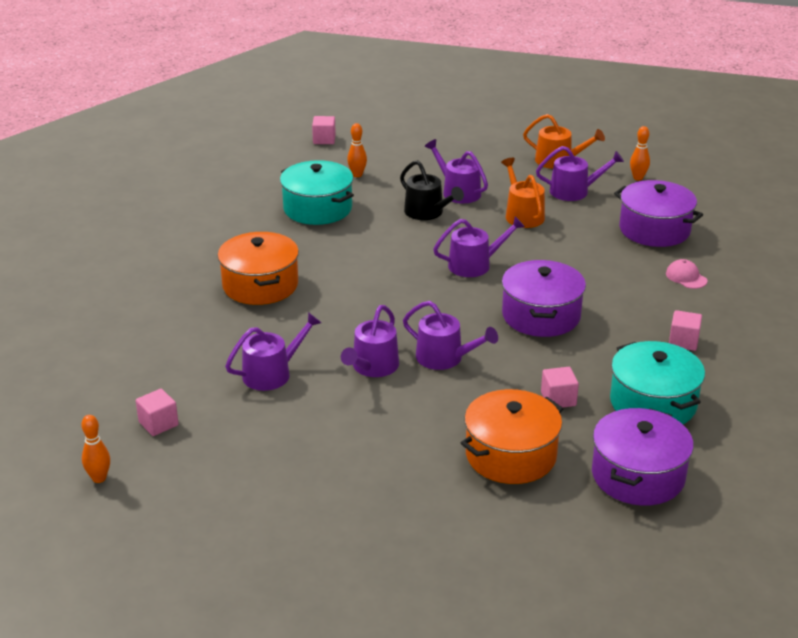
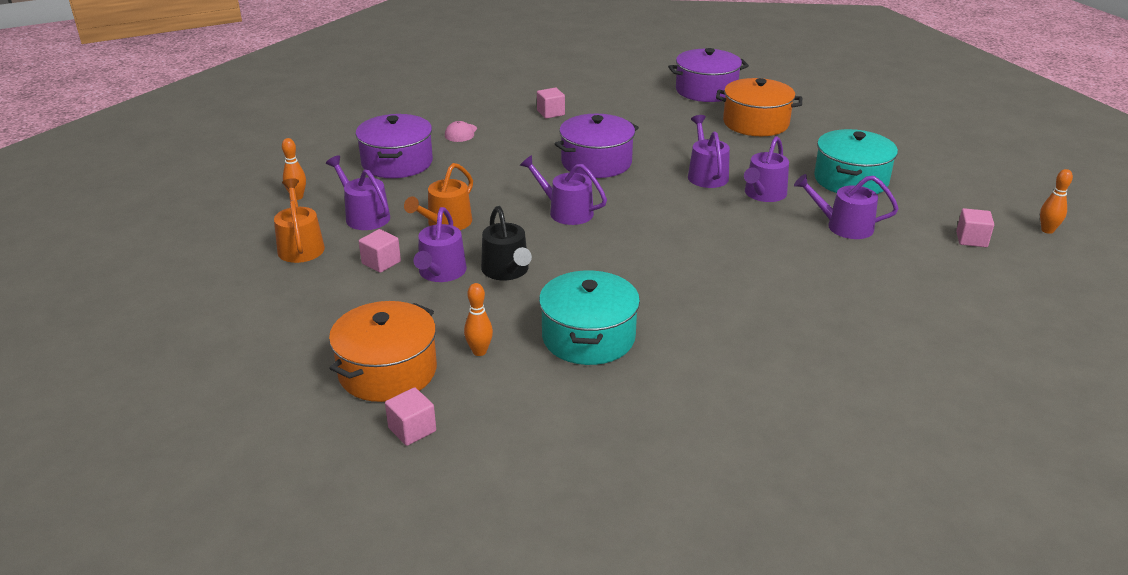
camera: 130 degrees left, 0 degrees up
(260, 285) = (761, 293): orange pot -> orange pot (388, 371)
(373, 367) = (763, 194): purple watering can -> purple watering can turned 135 degrees clockwise
(427, 212) = (507, 270): black watering can -> black watering can turned 150 degrees clockwise
(558, 399) = (680, 128): pink cube -> pink cube (381, 262)
(653, 403) = (634, 104): turquoise pot -> turquoise pot (851, 180)

